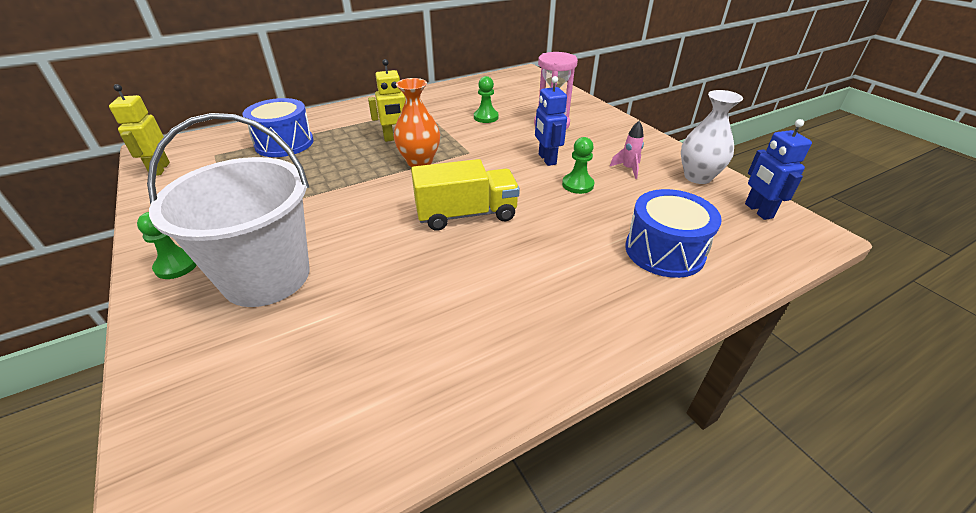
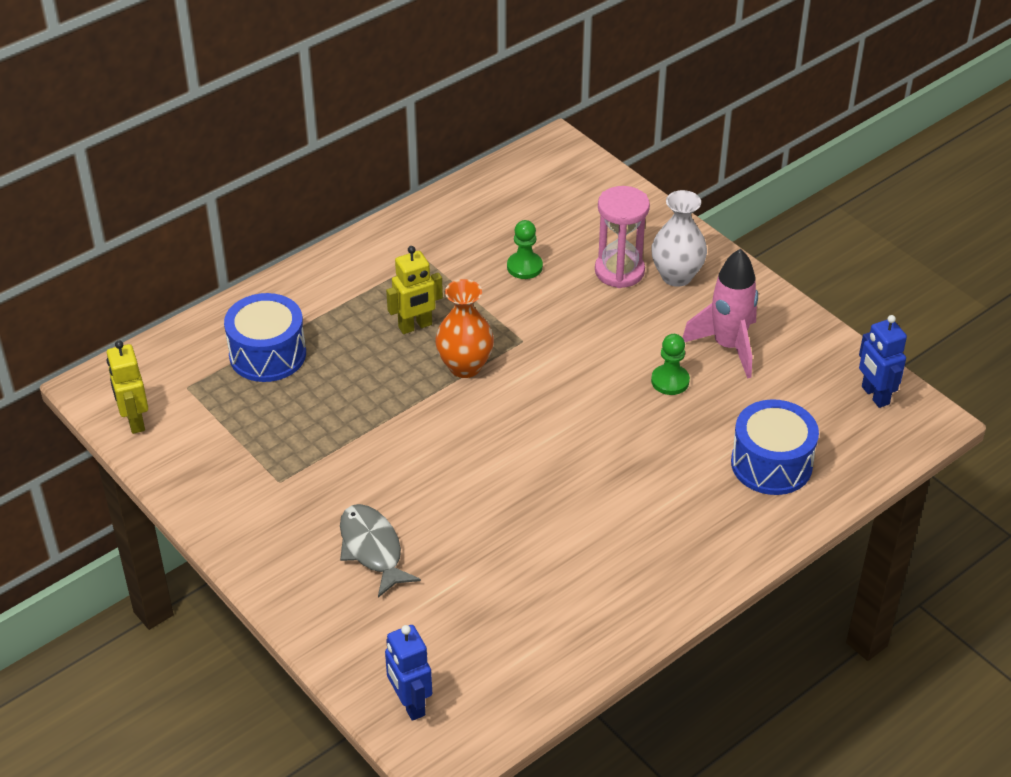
camera: 10 degrees left, 5 degrees up
(177, 265) = (269, 550): green pawn -> none
(266, 276) = (372, 549): white bucket -> grey fish
(466, 214) = (551, 443): yellow truck -> none
(547, 159) = (625, 342): blue robot -> blue robot (410, 704)
(628, 169) = (728, 346): pink rocket -> pink rocket, size x2.02
(697, 177) = (811, 350): white vase -> white vase (676, 276)

